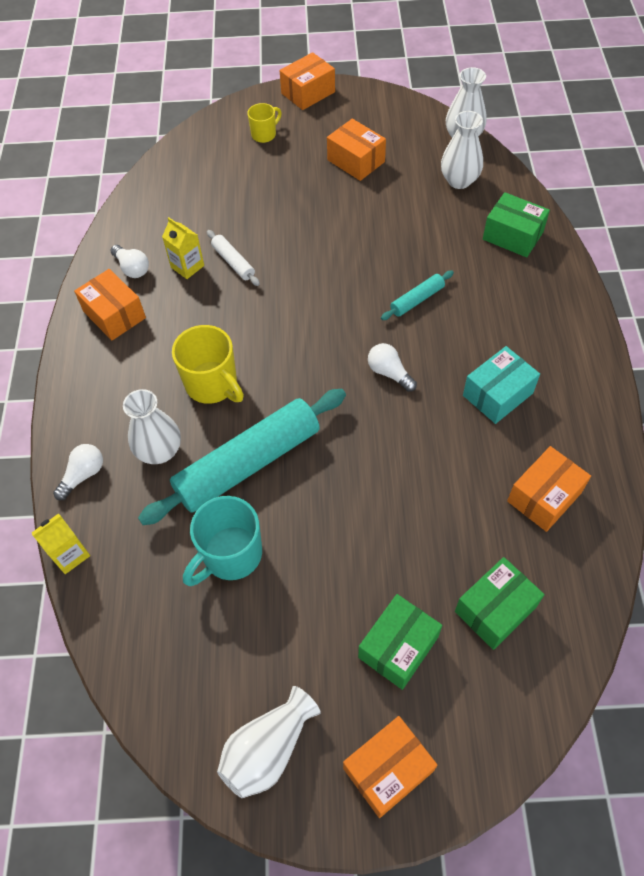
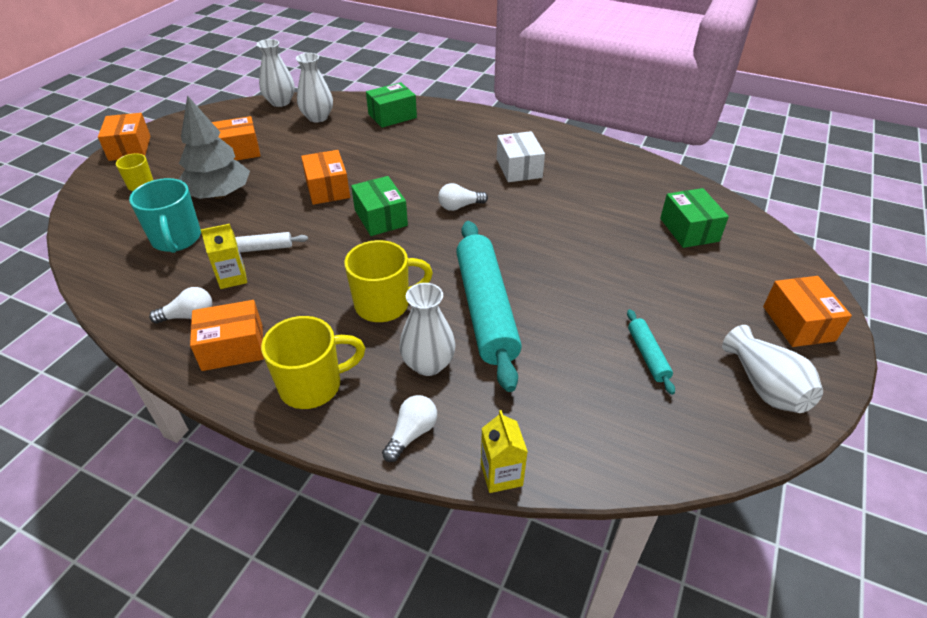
camera: 65 degrees left, 15 degrees down
(83, 475) = (412, 434): white light bulb -> white light bulb turned 60 degrees clockwise
(101, 386) = (313, 385): none -> yellow mug
(231, 555) = (571, 350): turquoise mug -> turquoise mug (176, 239)
(285, 190) = (219, 194): none -> grey tree
(398, 647) = (700, 284): green box -> green box (380, 218)
(417, 300) = (405, 171): turquoise rolling pin -> turquoise rolling pin (647, 355)
(497, 394) = (519, 168): turquoise box -> white box
(544, 497) = (613, 180): orange box -> orange box (327, 189)

